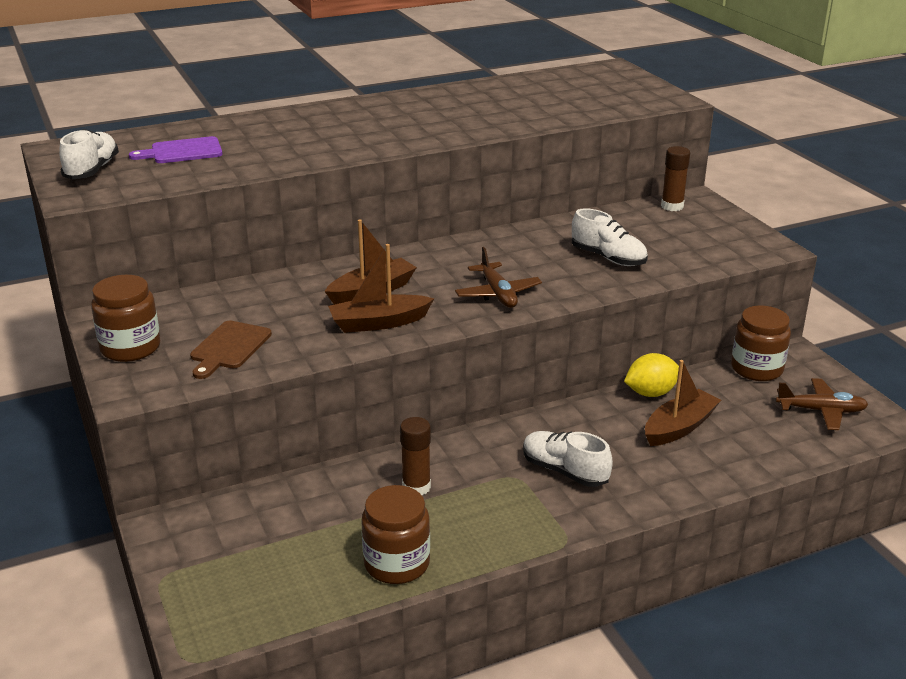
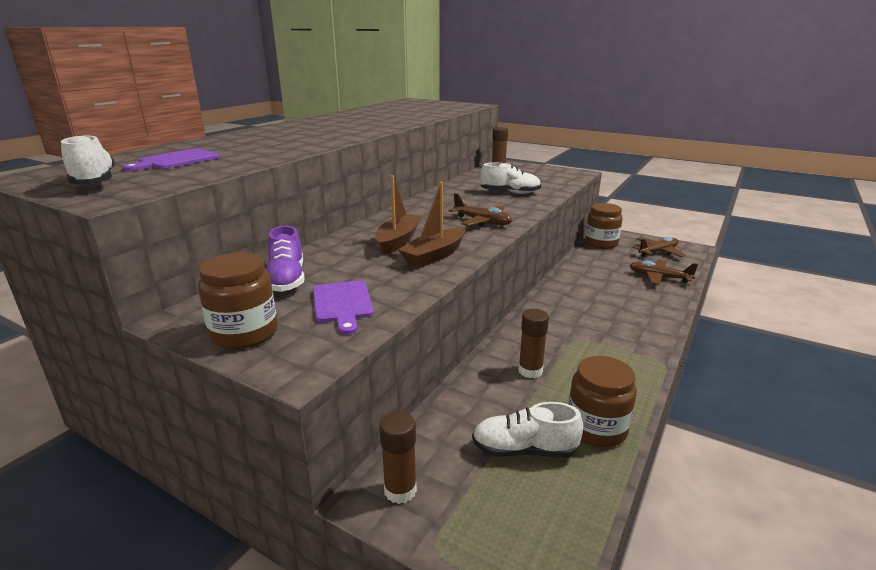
camera: 35 degrees left, 5 degrees down
(184, 530) = (400, 490): none -> brown glue stick
(219, 305) = (286, 280): none -> purple shoe
(229, 348) = (342, 304): brown cutting board -> purple cutting board
(564, 471) = (597, 324): white shoe -> white shoe (524, 450)
(650, 393) = (573, 269): yellow lemon -> none
(679, 427) = (613, 280): brown boat -> none
(751, 446) = (659, 277): none -> brown plane

